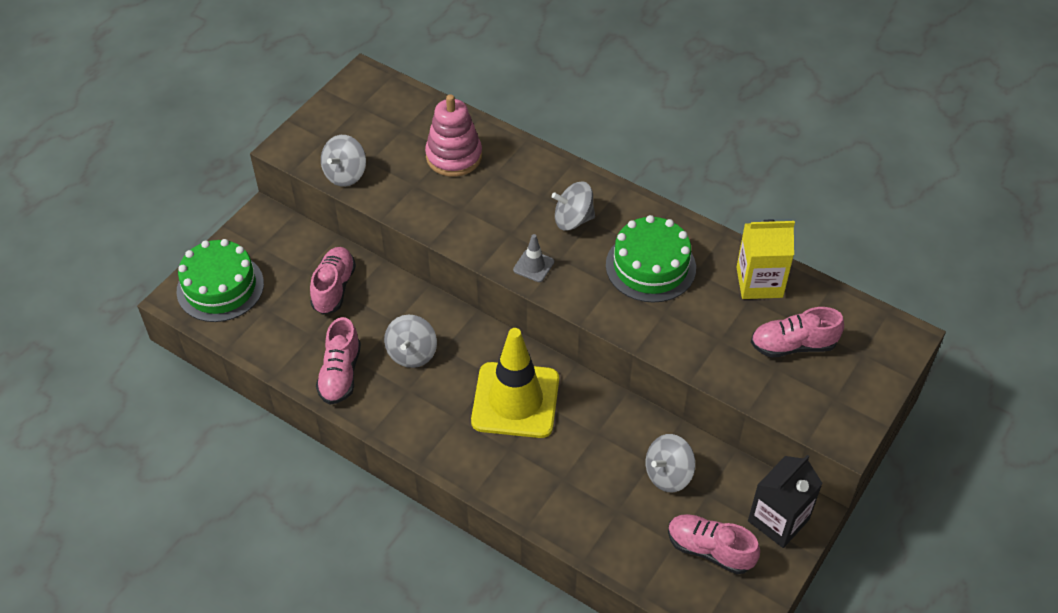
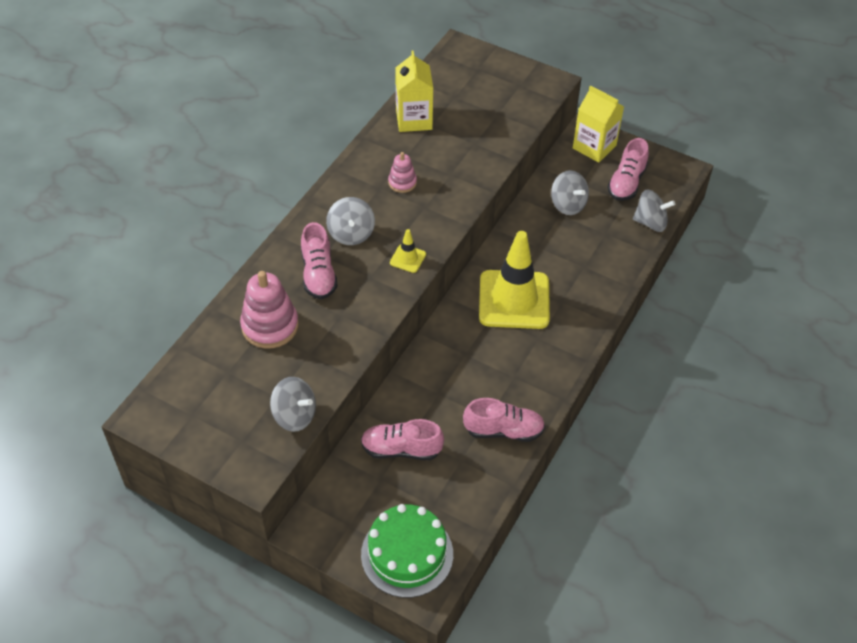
camera: 95 degrees left, 0 degrees up
(412, 353) = (473, 377): grey spinning top -> grey spinning top (650, 222)
(533, 266) = (407, 258): grey traffic cone -> yellow traffic cone
(650, 266) = (402, 182): green cake -> pink stacking toy
(778, 520) = (594, 147): black carton -> yellow carton
(793, 345) = (474, 104): pink shoe -> pink shoe (318, 274)

